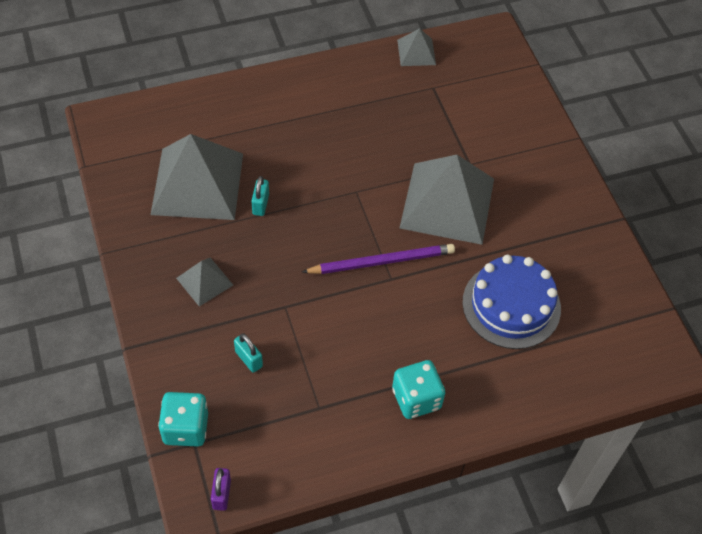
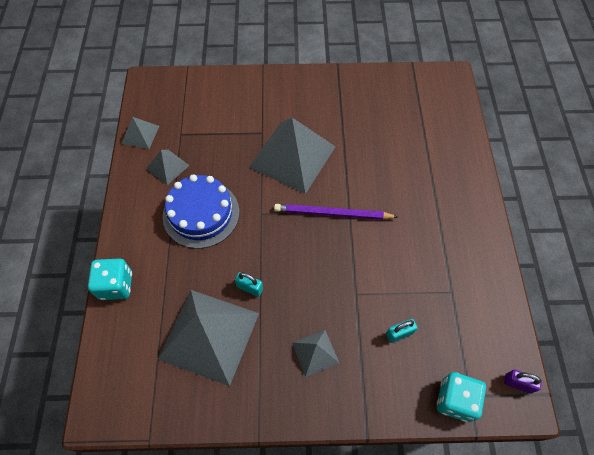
camera: 70 degrees left, 5 degrees up
(382, 261) = (332, 213): purple pencil -> purple pencil turned 90 degrees counterclockwise
(384, 89) = (167, 167): none -> grey pyramid
(416, 399) = (454, 224): turquoise dice -> turquoise dice (116, 285)
(511, 305) = (390, 145): blue cake -> blue cake (201, 214)

